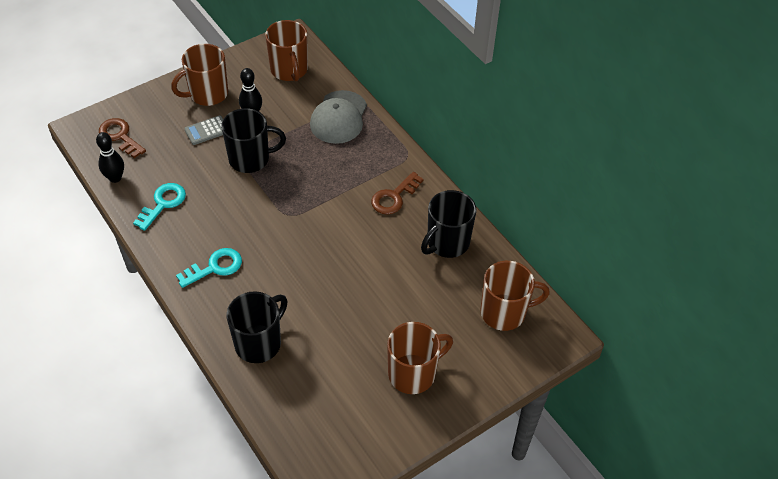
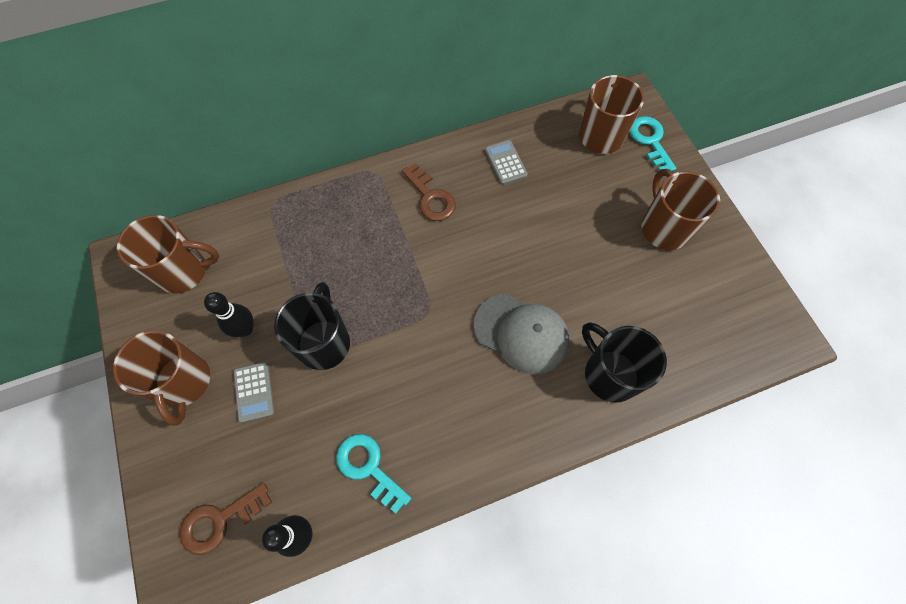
camera: 75 degrees left, 15 degrees up
(215, 267) = (491, 411): turquoise key -> turquoise key (650, 141)
(339, 117) = (289, 229): grey cap -> grey cap (521, 333)
(447, 243) = (505, 162): black mug -> grey calculator

